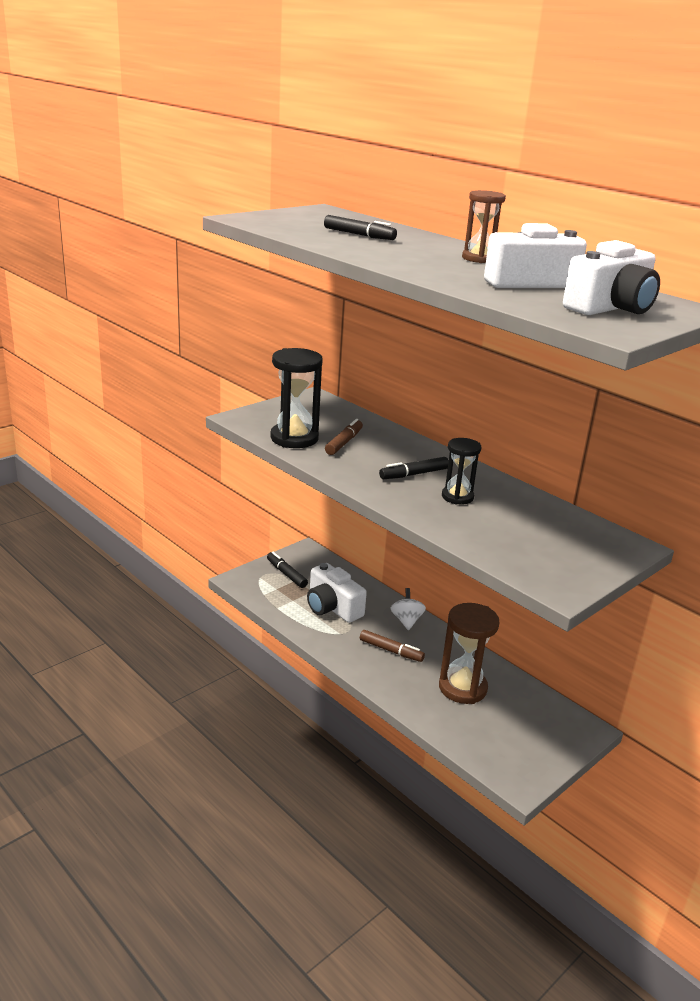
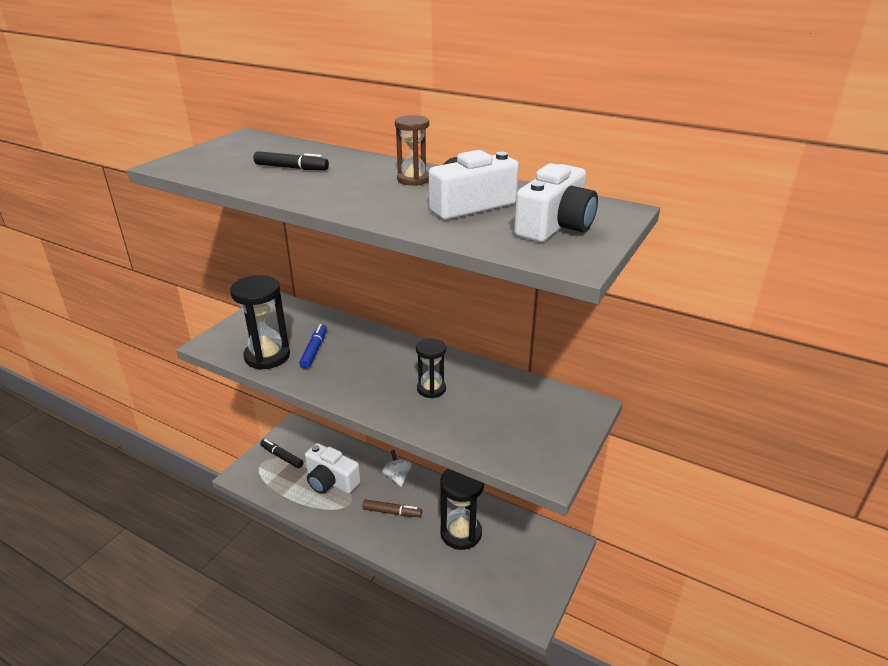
camera: 15 degrees left, 5 degrees up
(344, 442) = (314, 350): brown marker -> blue marker
(414, 474) = (386, 372): black marker -> none
(462, 688) = (461, 533): brown hourglass -> black hourglass

